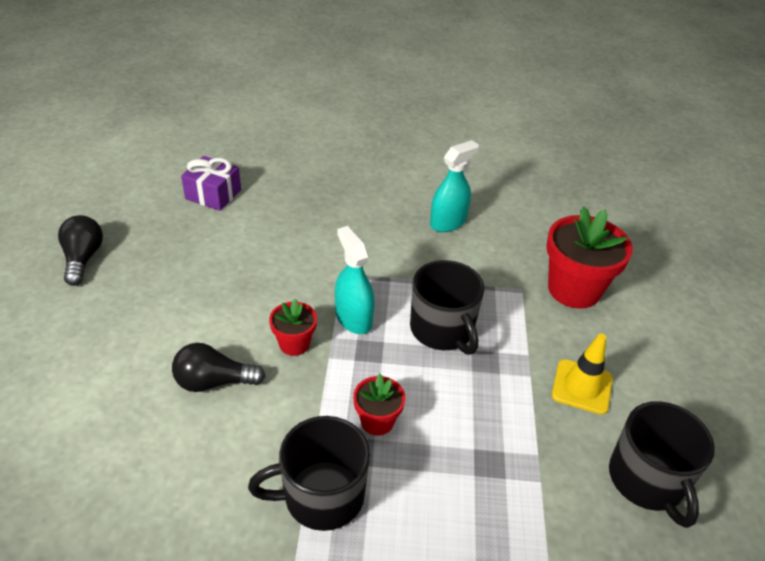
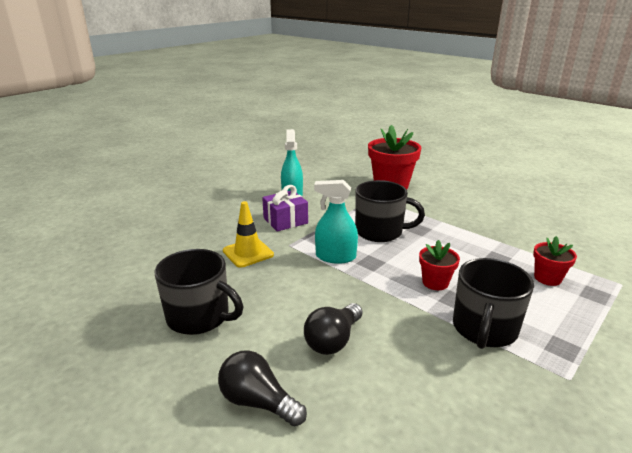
camera: 50 degrees left, 15 degrees down
(83, 259) = (86, 367): black light bulb -> black light bulb (258, 402)
(213, 194) = (123, 266): purple gift -> purple gift (285, 221)
(294, 344) = (333, 288): red flower pot -> red flower pot (547, 278)
(582, 387) = (462, 211): yellow traffic cone -> yellow traffic cone (248, 253)
(647, 480) = (537, 221): black mug -> black mug (199, 317)

